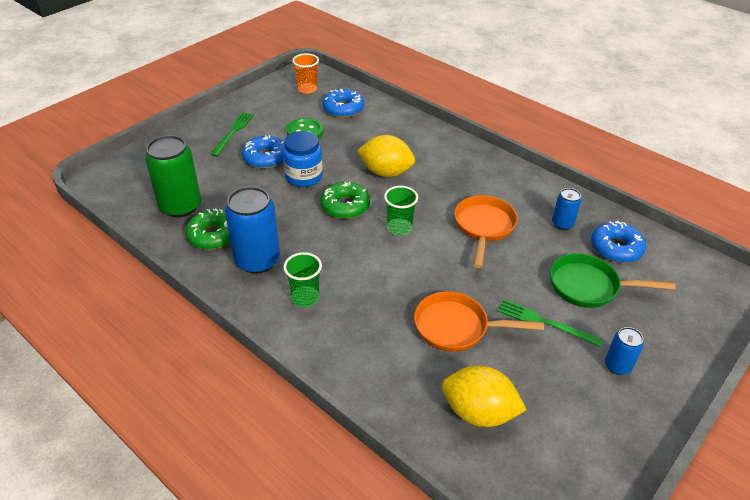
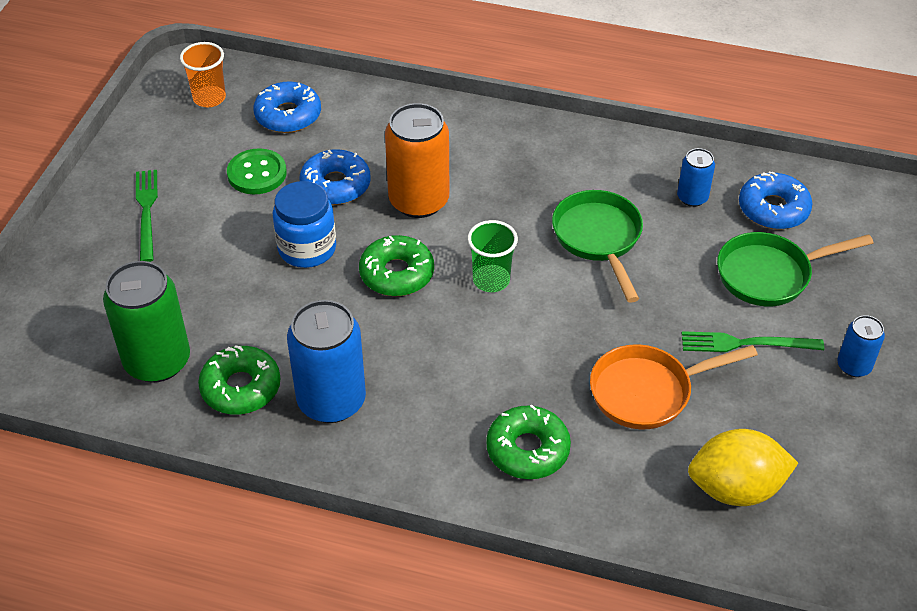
camera: 25 degrees left, 5 degrees up
(265, 158) = (228, 237): blue donut -> blue donut (335, 185)
(305, 297) = (433, 428): green cup -> none
(354, 332) = (527, 450): none -> green donut
(386, 172) = (419, 201): yellow lemon -> orange can
(483, 227) = (598, 239): orange pan -> green pan

